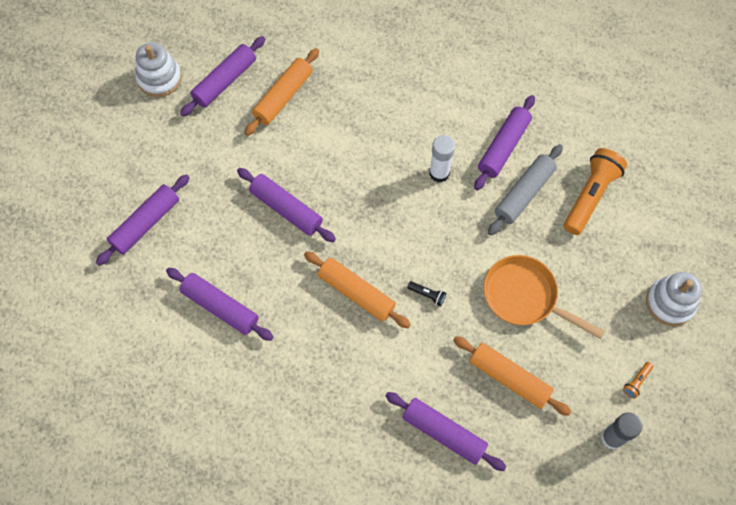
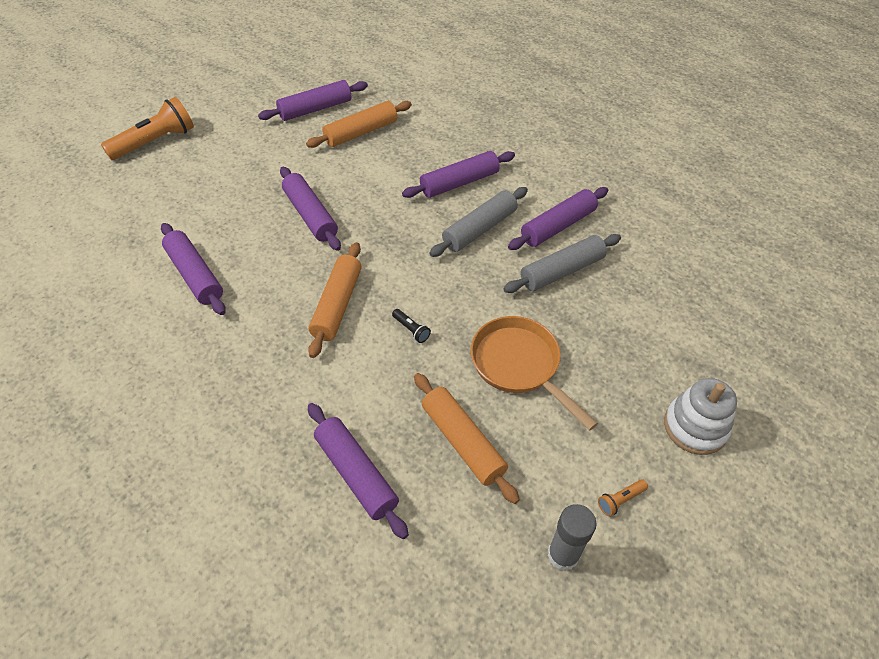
camera: 20 degrees right, 15 degrees down
(146, 223) = (174, 189): purple rolling pin -> purple rolling pin (459, 183)
(159, 78) = (260, 93): white stacking toy -> none
(356, 293) = (337, 305): orange rolling pin -> orange rolling pin turned 45 degrees clockwise
(439, 173) = (479, 229): white glue stick -> grey rolling pin
(590, 196) = (636, 294): orange flashlight -> orange flashlight (155, 142)

